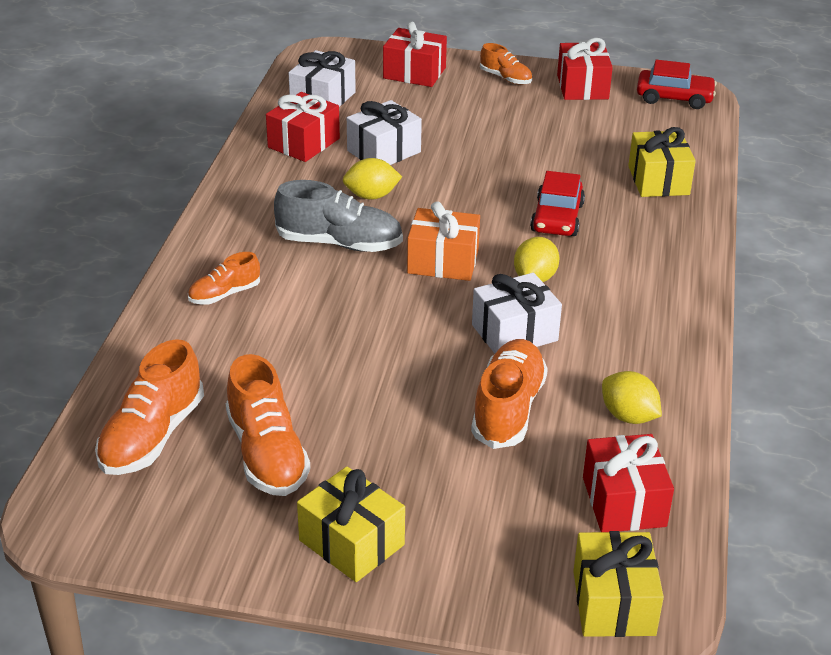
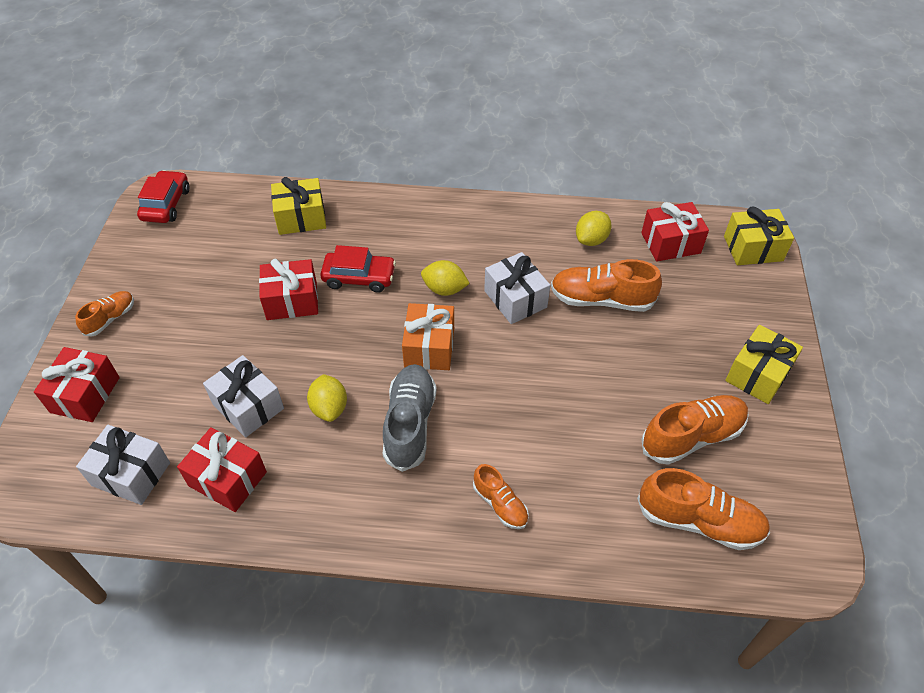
camera: 95 degrees left, 15 degrees up
(582, 87) = (137, 263): red gift -> red gift (292, 301)

